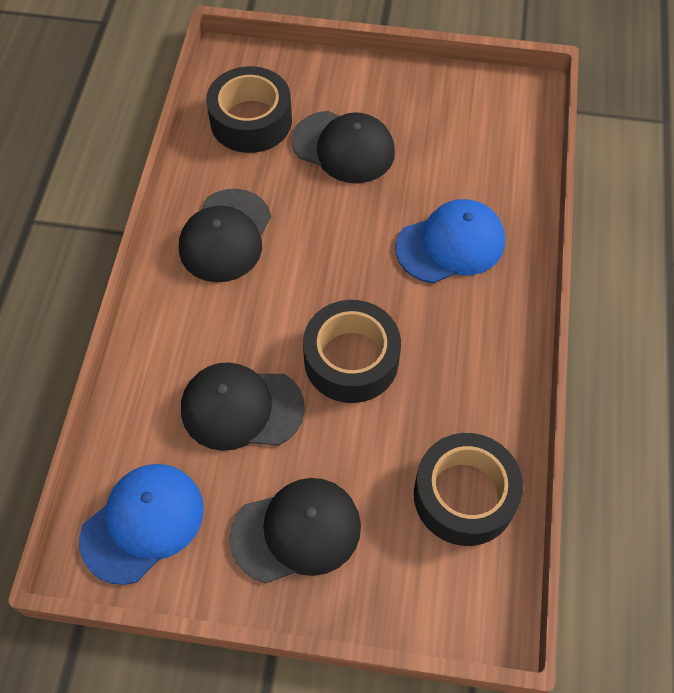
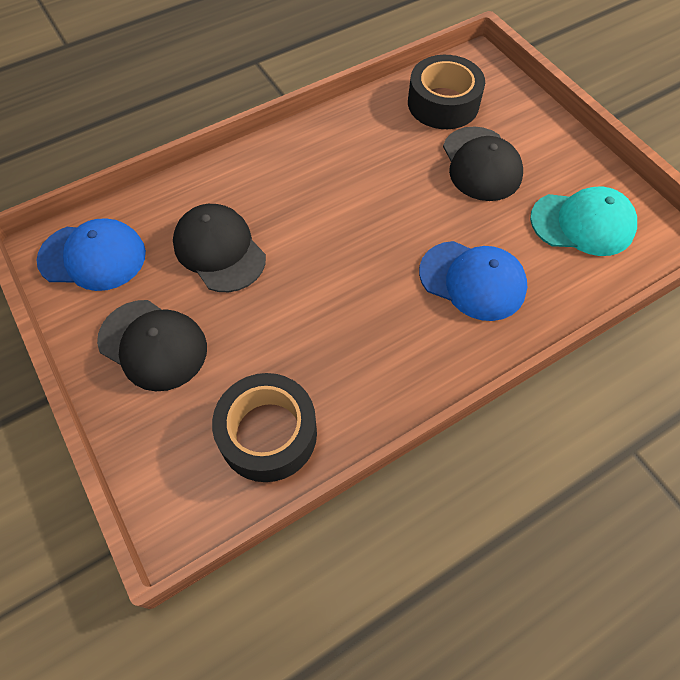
camera: 50 degrees right, 0 degrees up
(225, 236) = (340, 152): black cap -> none
(351, 359) = (314, 285): black tape -> none
(466, 131) = (582, 223): none -> turquoise cap

